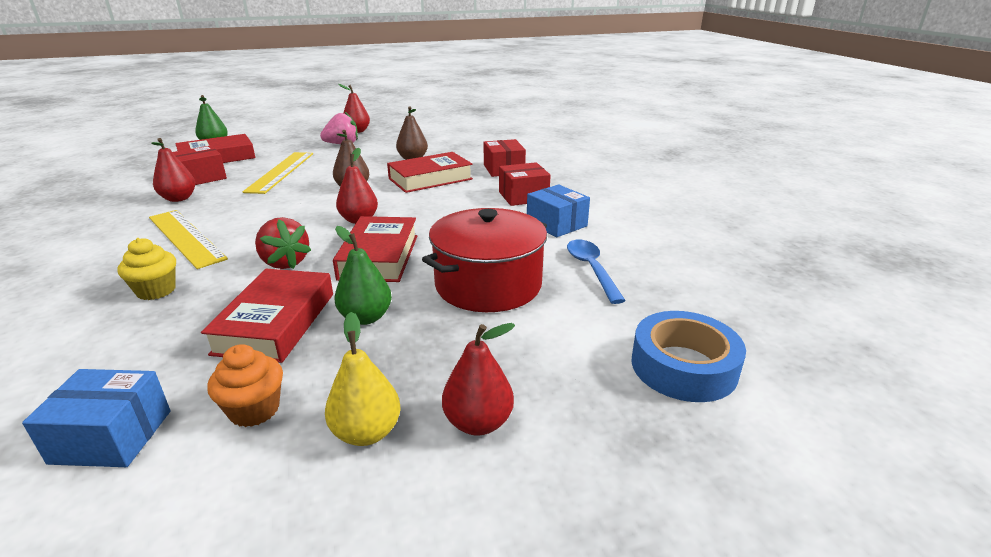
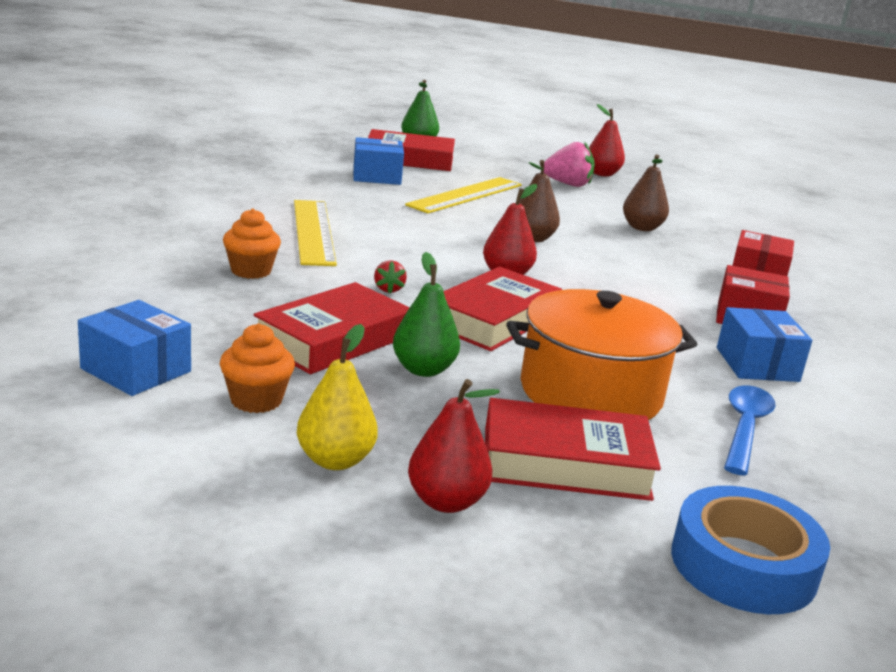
camera: 30 degrees right, 5 degrees down
(156, 291) = (251, 271): yellow cupcake -> orange cupcake
(179, 198) = (336, 191): red pear -> none
(202, 177) = (376, 176): red box -> blue box
(285, 263) = (388, 289): red strawberry -> red strawberry, size x0.52
(430, 179) = (641, 258): red book -> red book (565, 463)
(488, 285) = (590, 392): red pot -> orange pot

